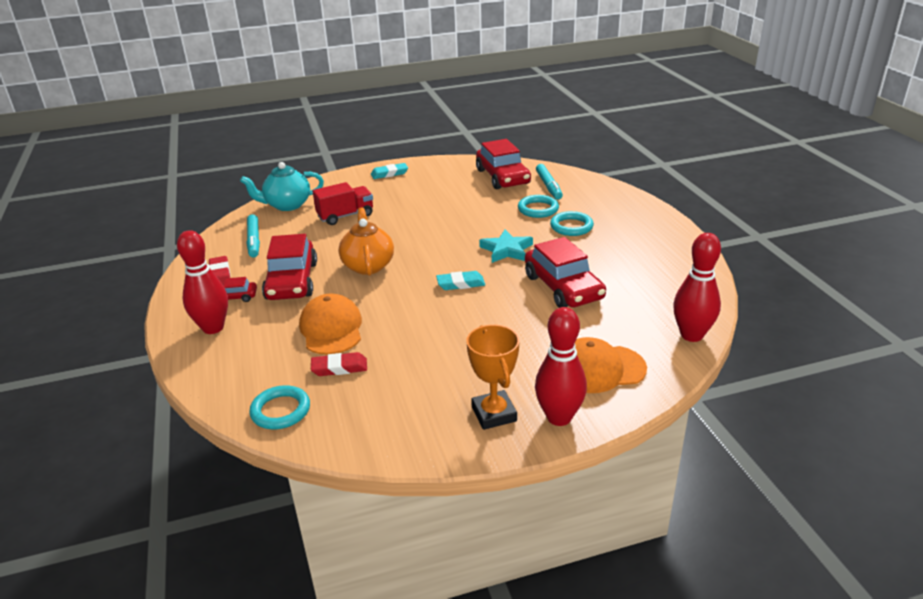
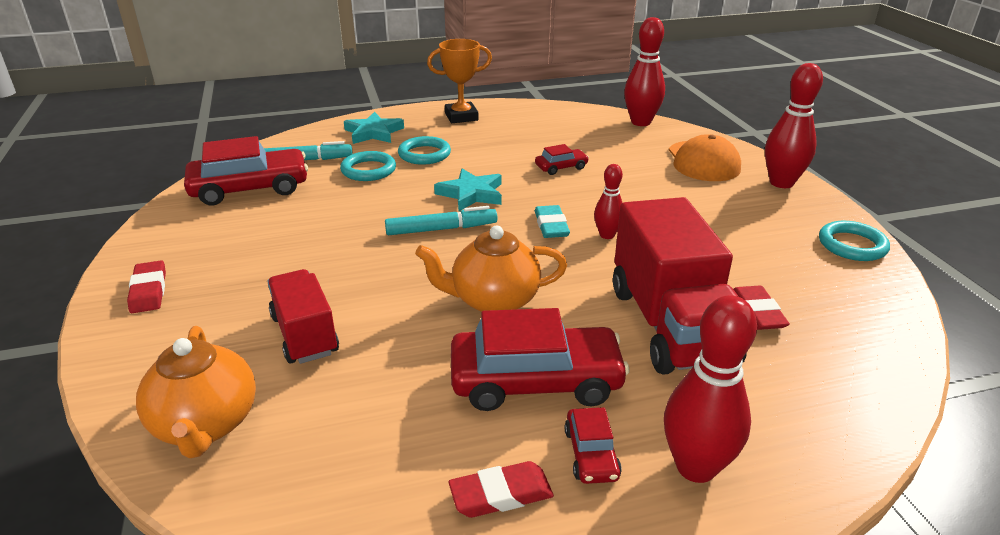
camera: 90 degrees left, 0 degrees up
(254, 240) = (361, 459): turquoise marker -> turquoise marker (441, 229)
(280, 411) = (866, 355): turquoise ring -> turquoise ring (852, 245)
(287, 205) = (206, 425): turquoise teapot -> orange teapot
(331, 329) = (671, 325): orange cap -> red truck
(389, 173) = (148, 291): turquoise eraser -> red eraser
(447, 307) = (607, 235): none -> red bowling pin
(494, 414) = (793, 212): orange trophy -> orange trophy (461, 117)
(563, 287) = (561, 167): red car -> red car, size x0.47
(606, 203) = (373, 132): none -> turquoise star

